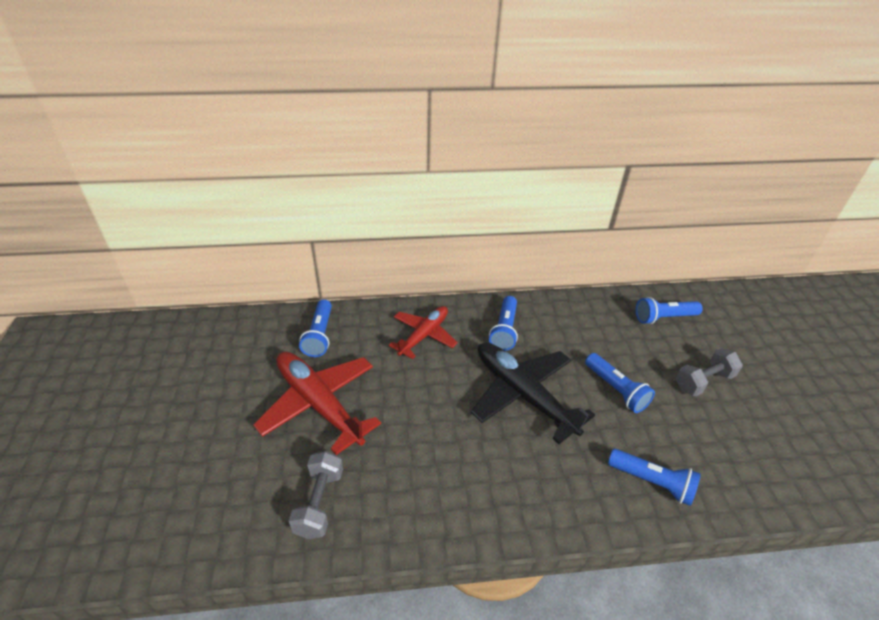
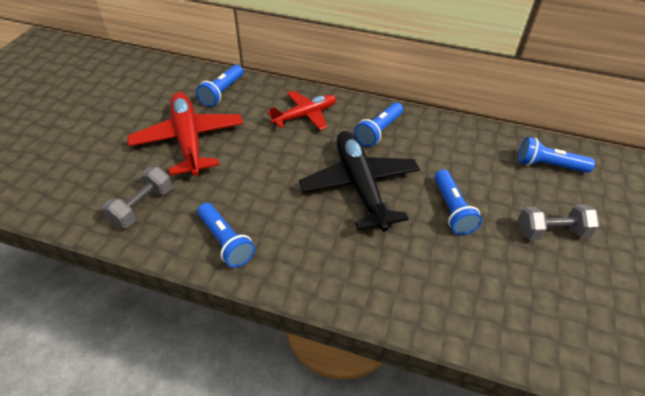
camera: 25 degrees right, 5 degrees up
(652, 482) = (432, 296): blue flashlight -> blue flashlight (225, 242)

